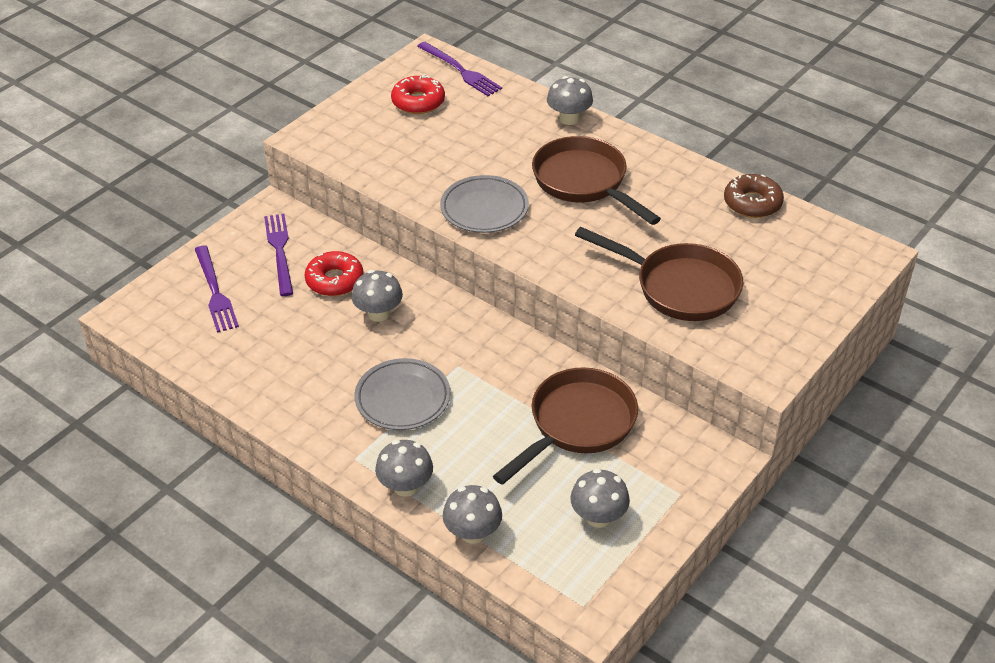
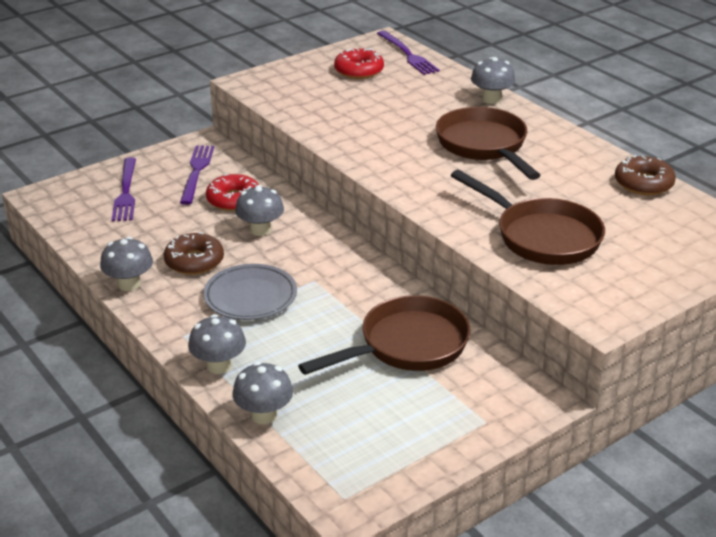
camera: 15 degrees right, 10 degrees down
(327, 366) = (194, 261): none -> brown donut
(484, 209) = (380, 152): grey plate -> none
(598, 517) = (393, 425): grey mushroom -> grey mushroom (129, 284)

